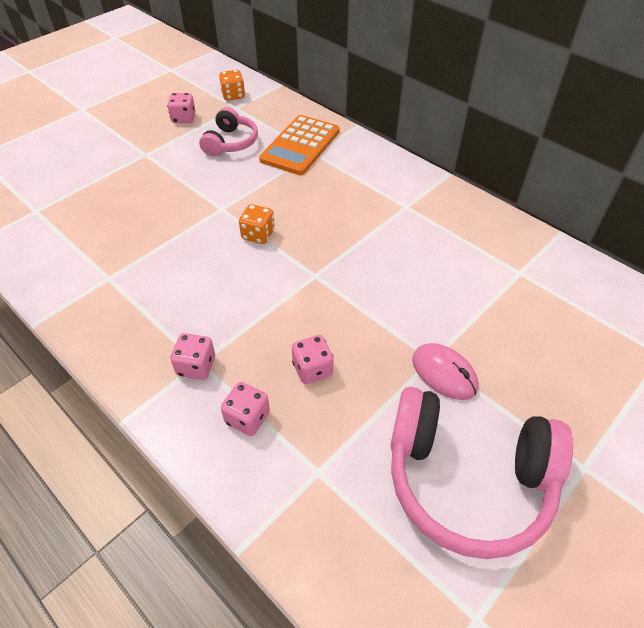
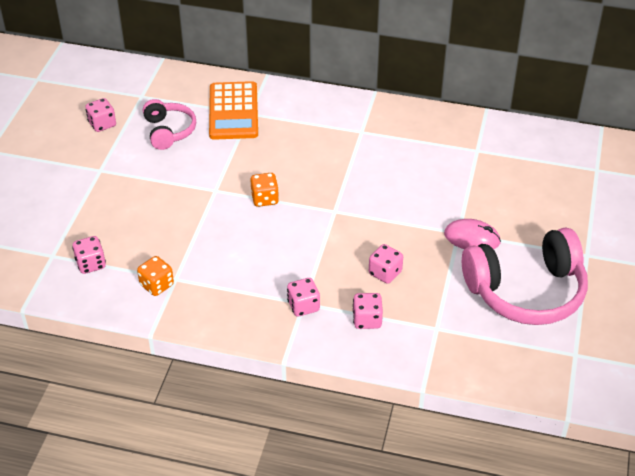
camera: 30 degrees left, 5 degrees down
(55, 232) = (91, 264): none -> pink dice
(233, 95) = (127, 85): orange dice -> orange dice (157, 285)

